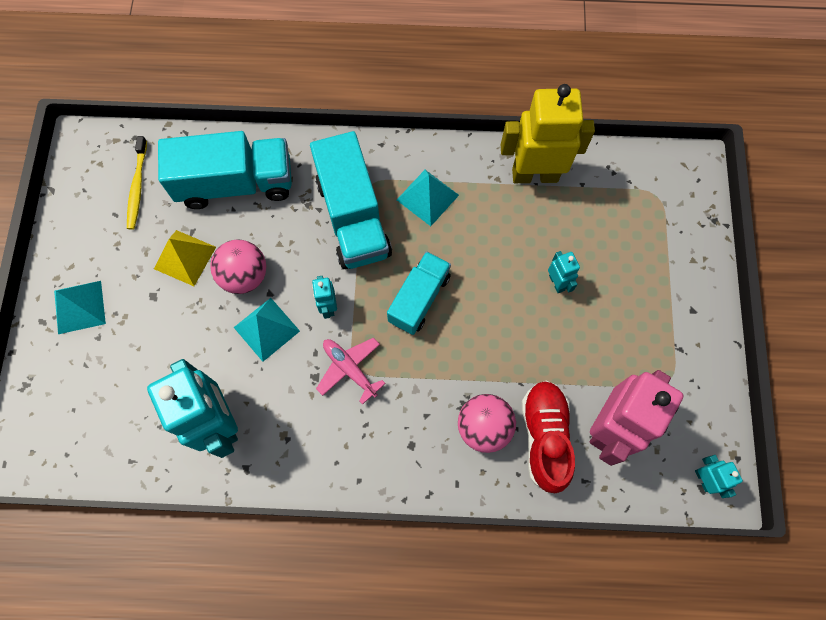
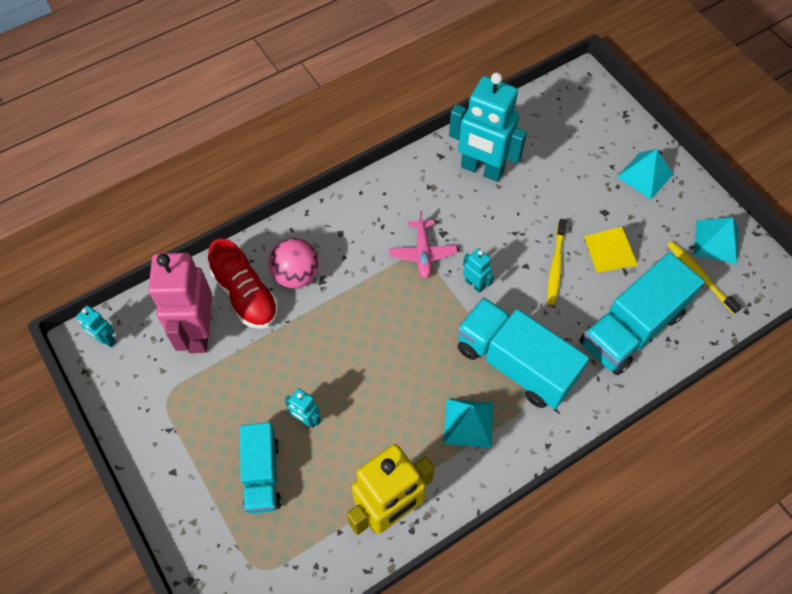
camera: 145 degrees right, 10 degrees down
(244, 276) = (555, 266): pink ball -> yellow toothbrush
(266, 329) = (505, 241): turquoise pyramid -> turquoise pyramid (716, 241)
(350, 369) = (423, 253): pink plane -> pink plane turned 75 degrees clockwise
(419, 299) = (410, 333): turquoise truck -> turquoise truck (262, 475)

